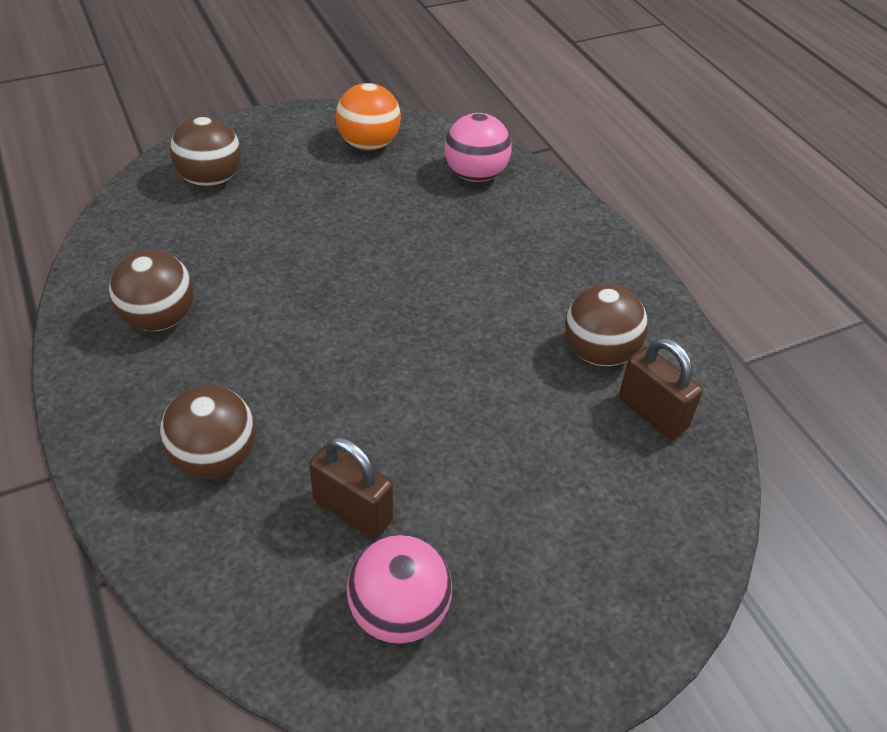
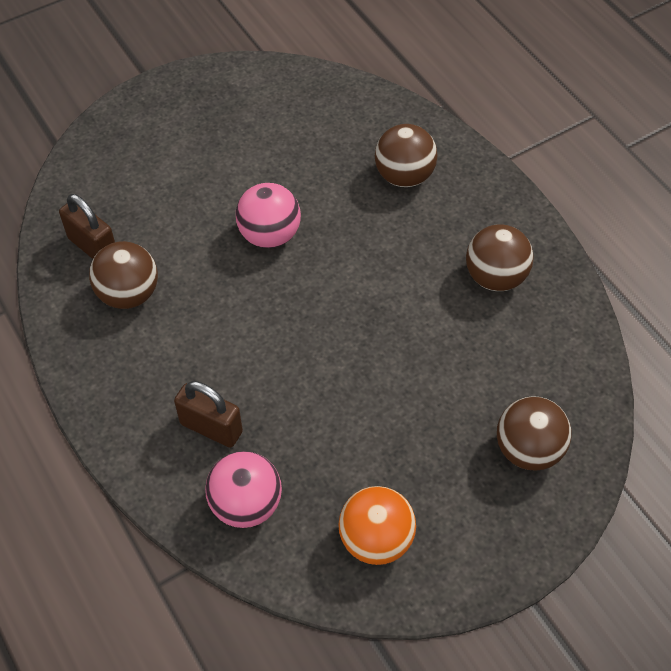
camera: 175 degrees right, 10 degrees up
(353, 510) = (303, 155): brown padlock -> brown padlock (211, 428)
(399, 613) = (264, 106): pink ball -> pink ball (269, 235)

